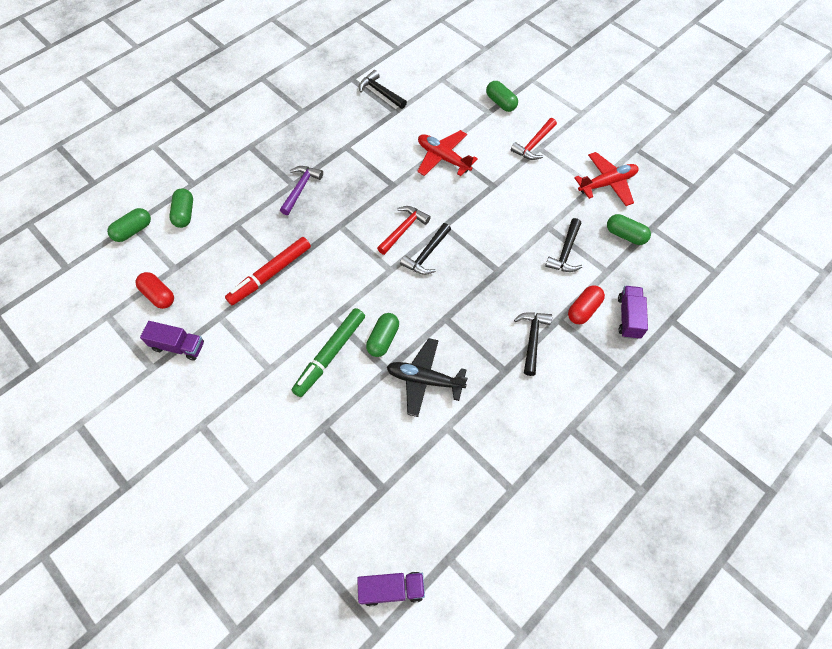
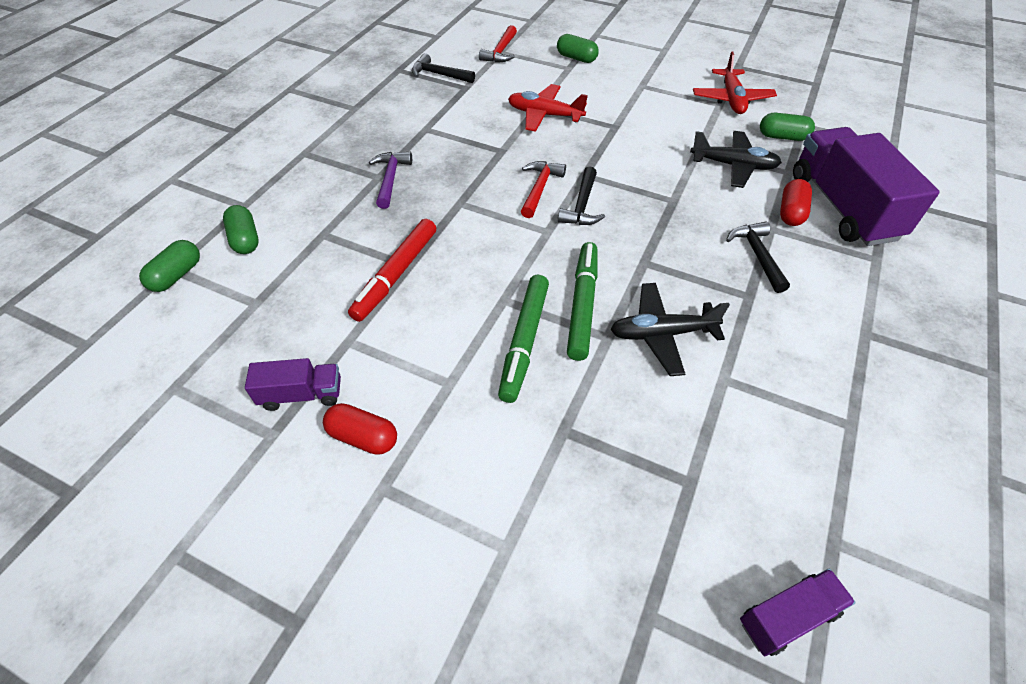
camera: 20 degrees left, 10 degrees down
(158, 295) = (245, 340): red capsule -> red capsule (363, 437)
(383, 339) = (582, 305): green capsule -> green marker
(534, 144) = (634, 84): red hammer -> red hammer (501, 52)
(565, 252) = (733, 166): black hammer -> black plane
(607, 183) = (731, 99): red plane -> red plane turned 135 degrees clockwise
(628, 317) = (842, 207): purple truck -> purple truck, size x2.06

